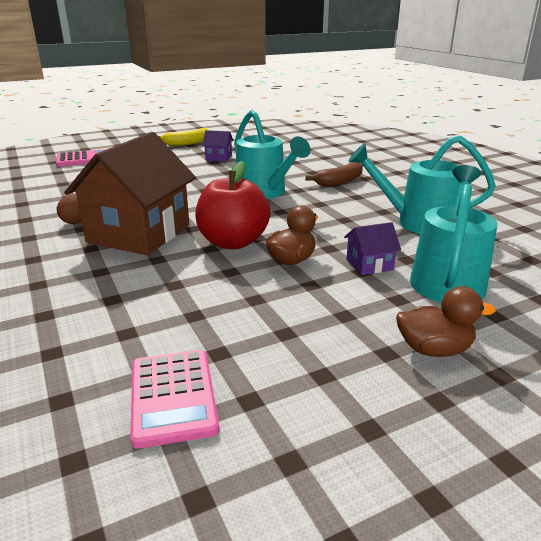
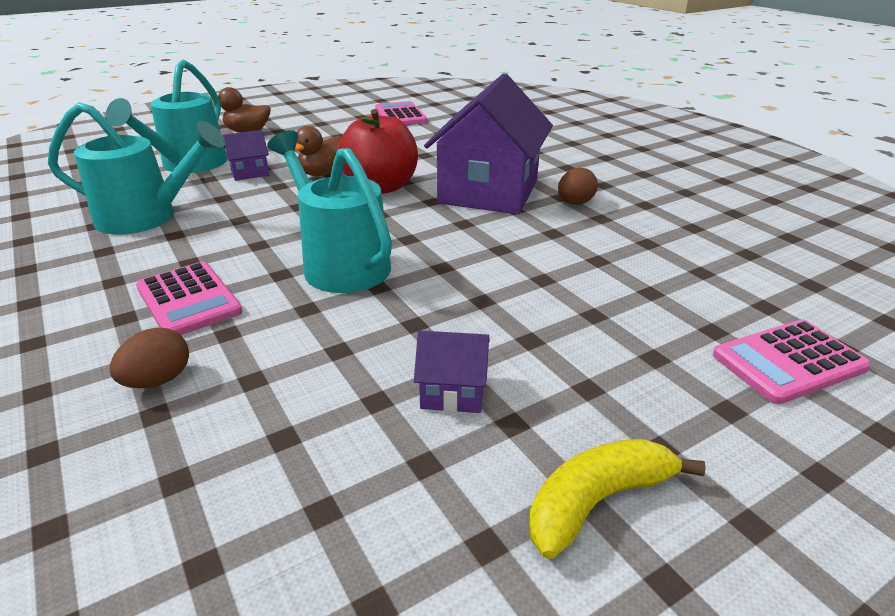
camera: 175 degrees right, 5 degrees up
(139, 233) = (488, 192): brown house -> purple house
(330, 162) = (158, 380): none -> brown egg
(340, 181) = (189, 300): brown banana -> pink calculator

